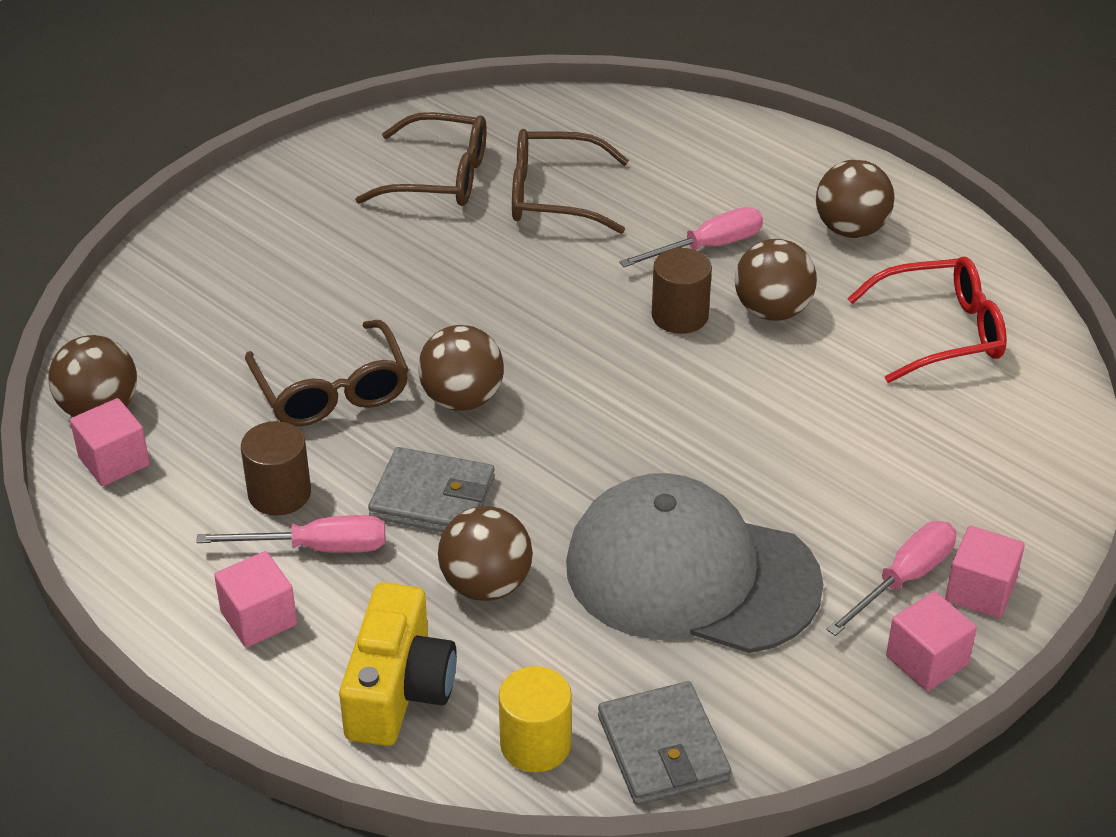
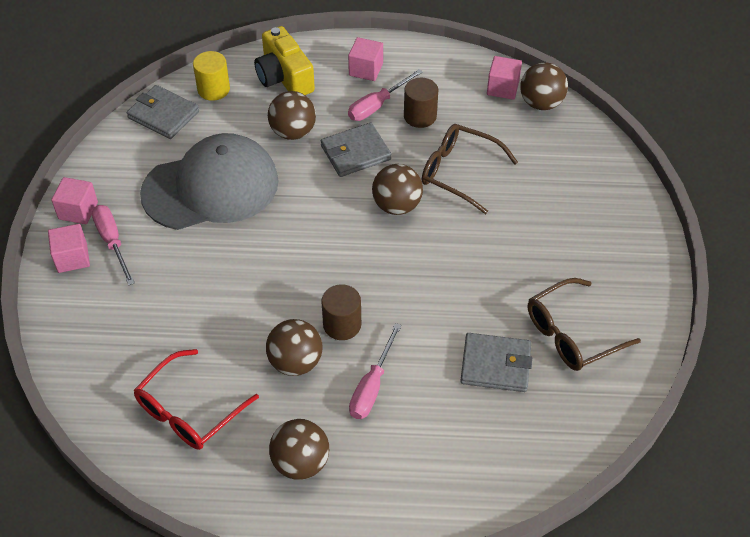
camera: 140 degrees right, 10 degrees up
(553, 196) = (495, 365): brown glasses -> grey wallet
(903, 579) = (112, 242): pink screwdriver -> pink screwdriver turned 150 degrees clockwise

